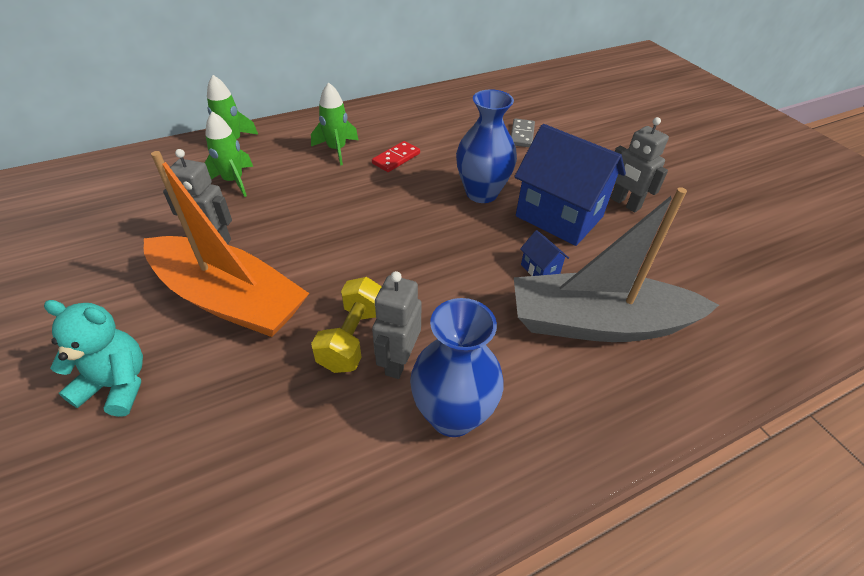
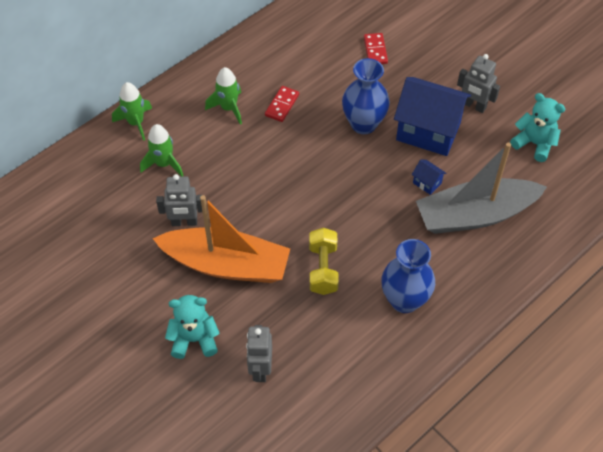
camera: 15 degrees left, 10 degrees up
(398, 361) = (358, 276): grey robot -> grey robot (260, 369)
(522, 135) = (375, 50): grey domino -> red domino
(700, 258) = (534, 143): none -> turquoise teddy bear

